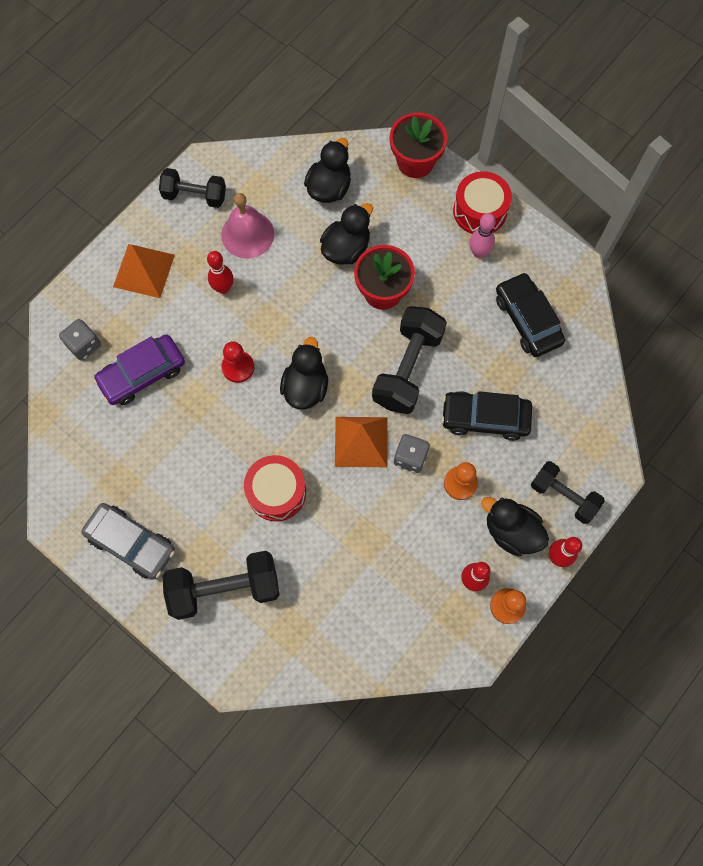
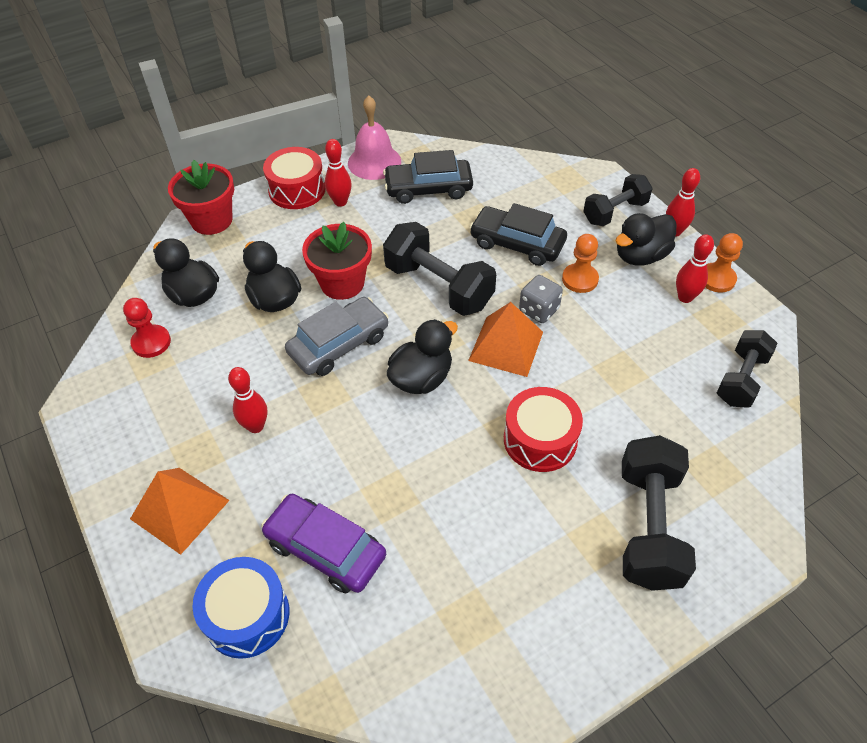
camera: 70 degrees left, 20 degrees down
(84, 345) = (247, 615): grey dice -> blue drum
(131, 543) = (561, 625): grey car -> grey car (339, 344)
(142, 374) = (325, 549): purple car -> purple car turned 135 degrees clockwise
(195, 196) = (113, 425): black dumbbell -> black dumbbell (741, 379)
(238, 367) = (366, 438): red pawn -> red pawn (151, 342)
(247, 234) = (200, 384): pink bell -> pink bell (374, 162)
(305, 387) = (421, 378): black duck -> black duck turned 105 degrees clockwise
(479, 252) = (340, 202): pink bowling pin -> red bowling pin
(485, 418) = (517, 243): black car -> black car turned 90 degrees clockwise

